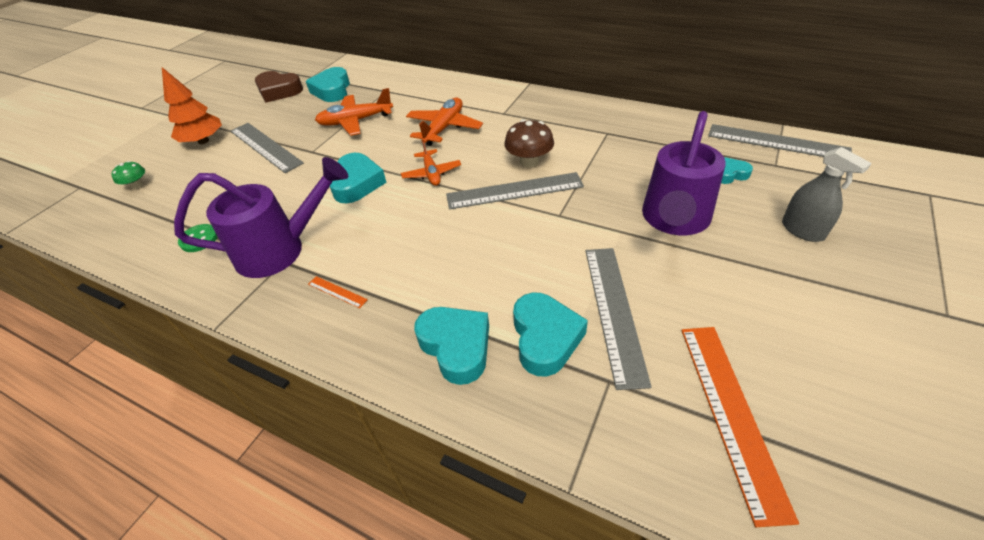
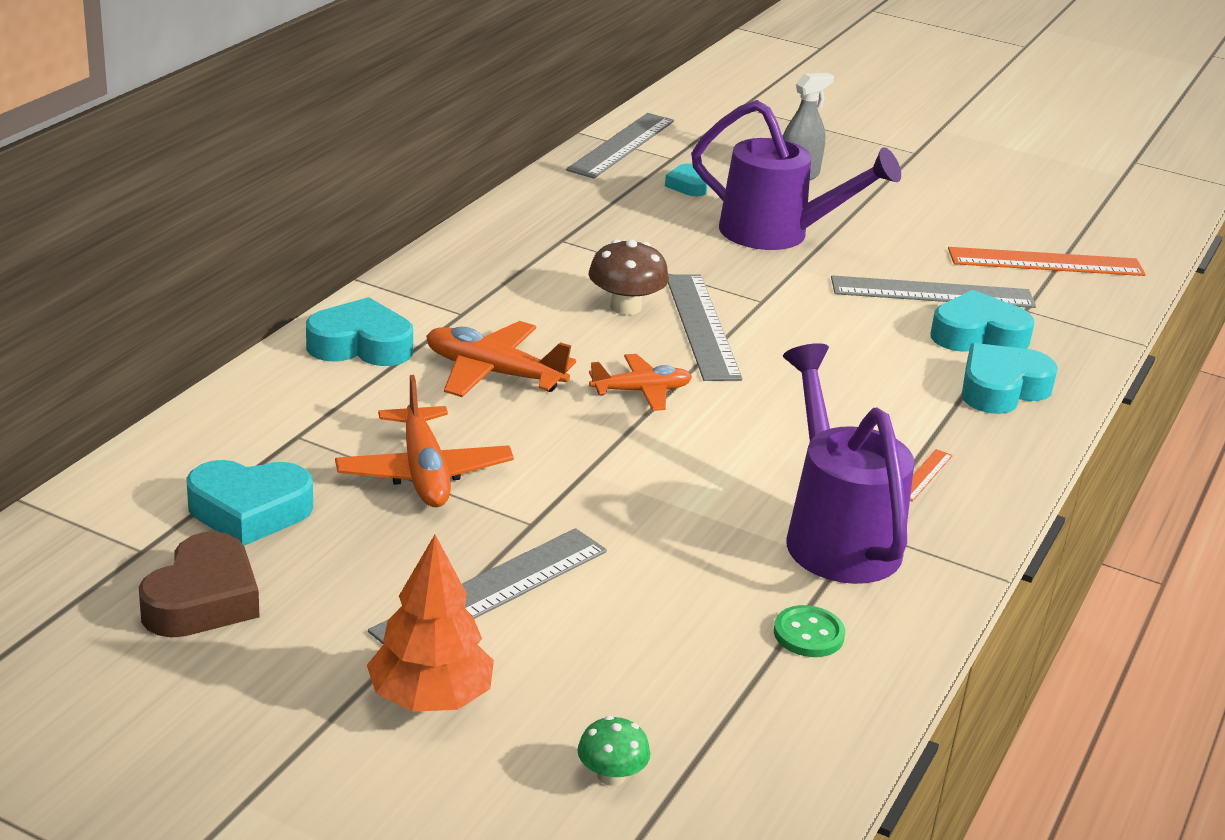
camera: 95 degrees left, 15 degrees down
(357, 183) = (657, 465): turquoise heart -> turquoise heart (361, 345)

